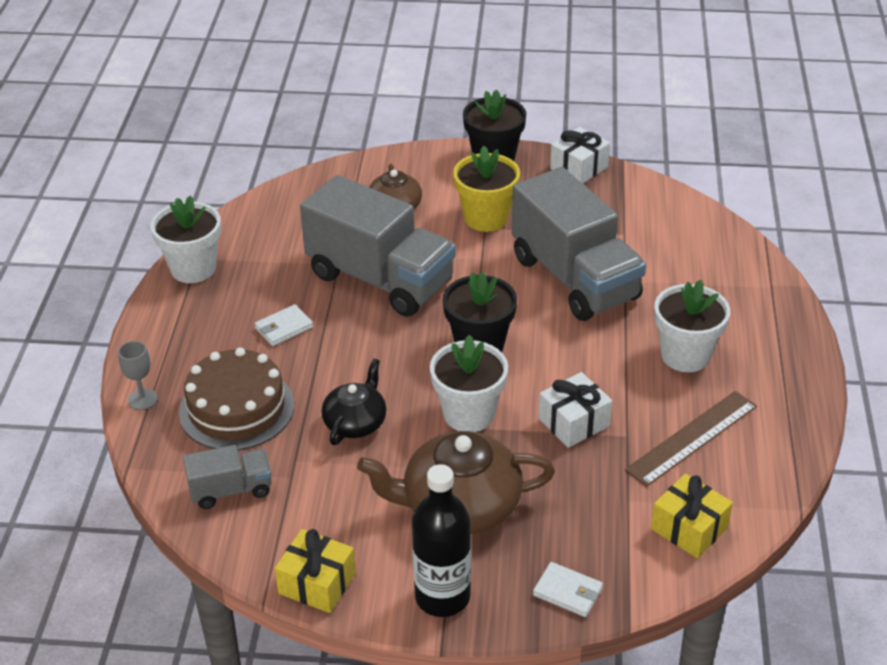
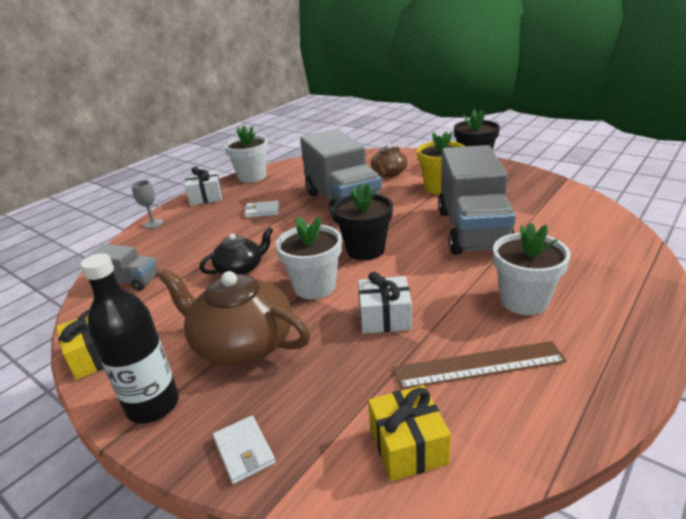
camera: 35 degrees right, 10 degrees down
(236, 408) = (189, 241): brown cake -> none
(579, 168) = (530, 176): white gift -> white gift (206, 197)

